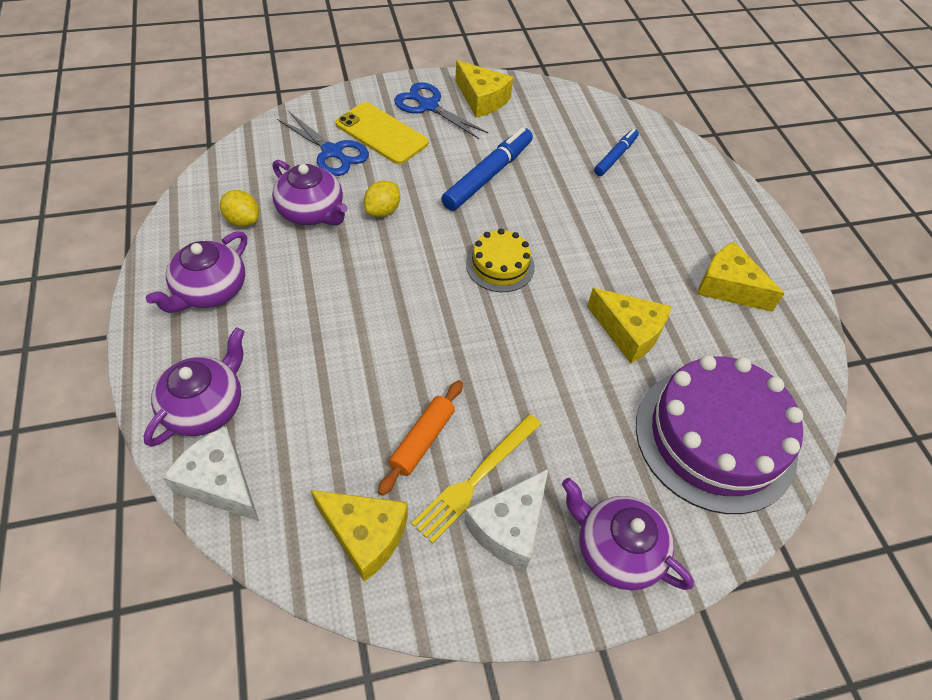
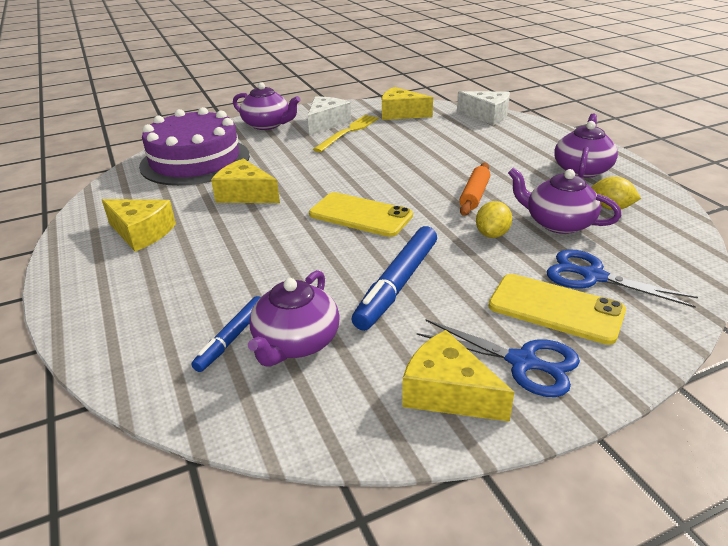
camera: 175 degrees right, 20 degrees down
(205, 406) = (522, 132): purple teapot -> purple teapot (296, 342)
(422, 440) = (385, 138): orange rolling pin -> orange rolling pin (474, 195)
(500, 265) = (360, 215): yellow cake -> yellow phone

